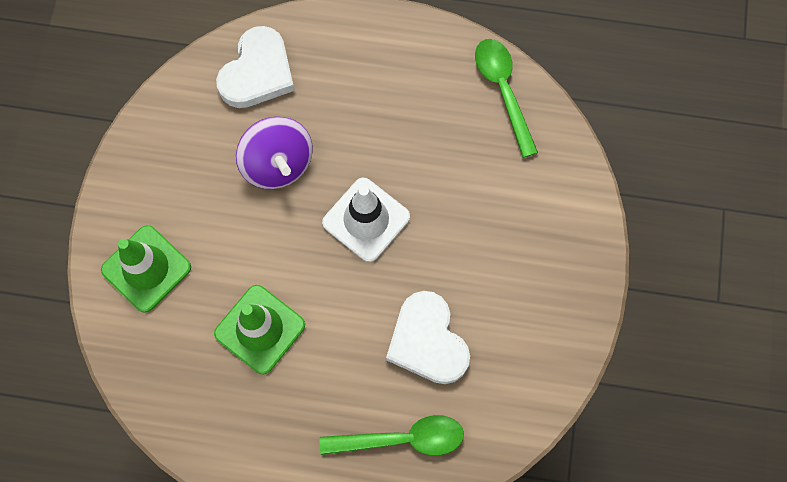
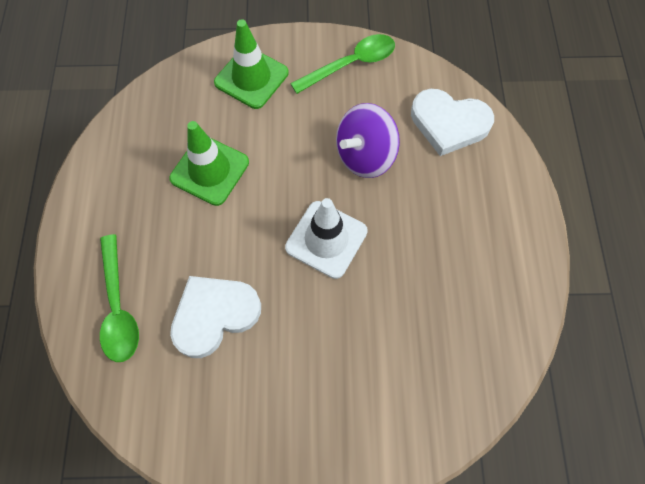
camera: 80 degrees right, 5 degrees down
(503, 91) = (495, 350): green spoon -> green spoon (351, 64)

